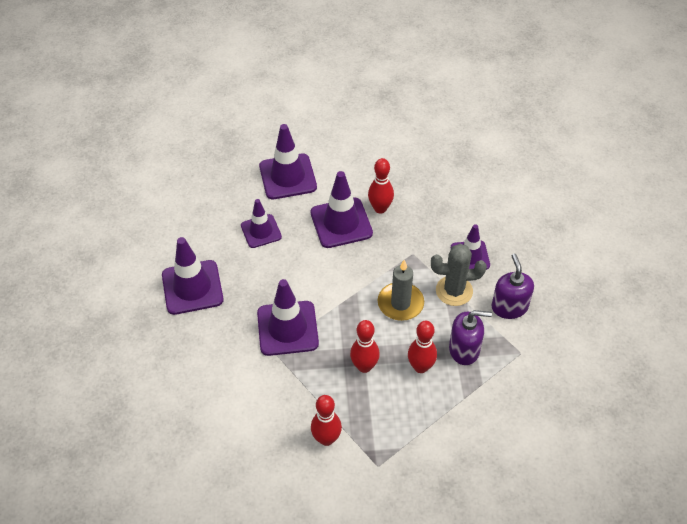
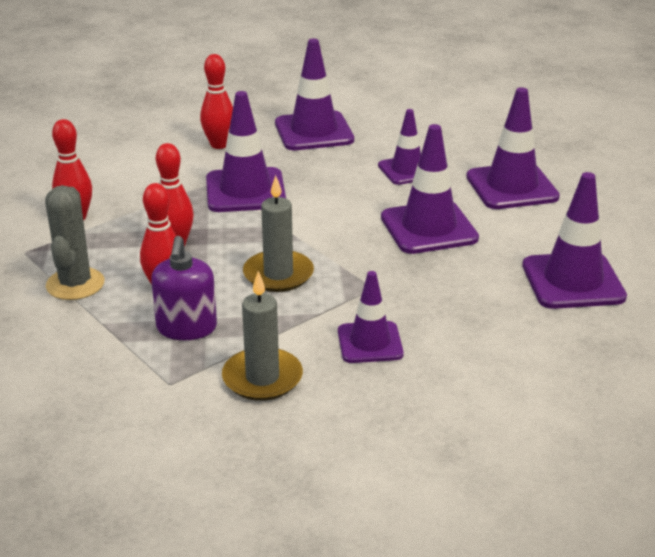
camera: 90 degrees right, 20 degrees down
(380, 208) = (463, 261): red bowling pin -> red bowling pin (219, 145)
(400, 161) = (573, 281): none -> purple traffic cone
(454, 291) = (299, 323): grey cactus -> grey cactus (75, 284)
(509, 307) = (262, 378): purple soap dispenser -> grey candle

